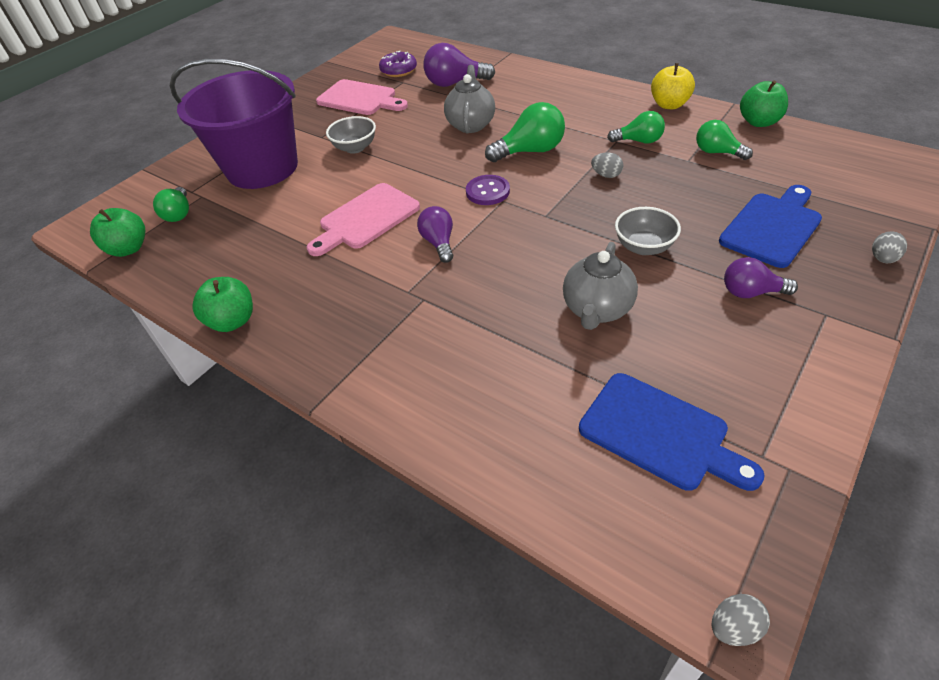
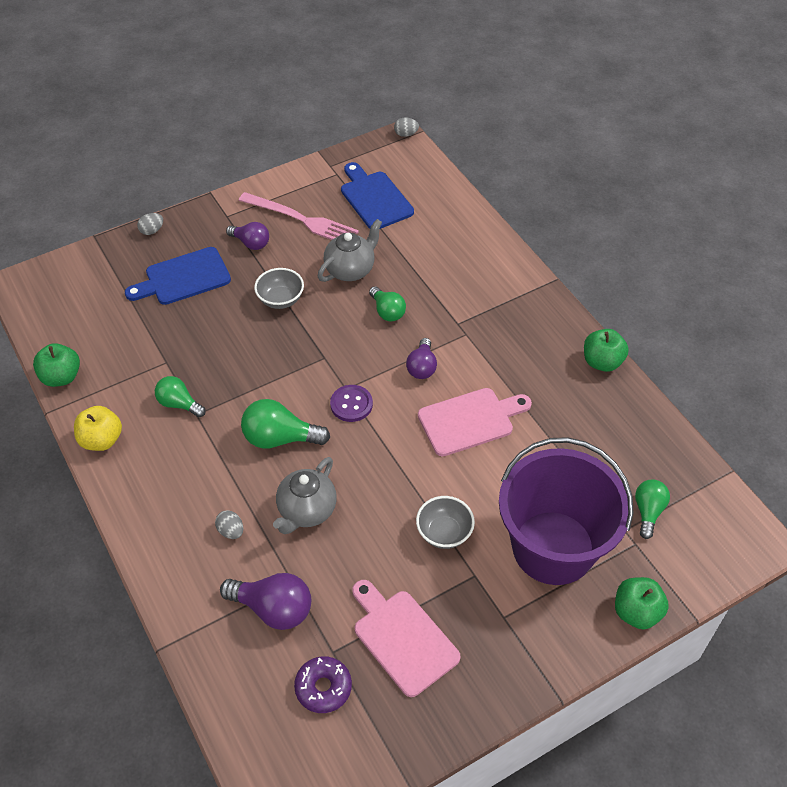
camera: 160 degrees left, 5 degrees up
(129, 249) = (696, 482): green apple -> green apple (636, 612)
(606, 175) = (243, 377): grey egg -> grey egg (231, 531)
(717, 152) = (135, 359): green light bulb -> green light bulb (387, 311)
(726, 350) = (301, 220): none -> pink fork

